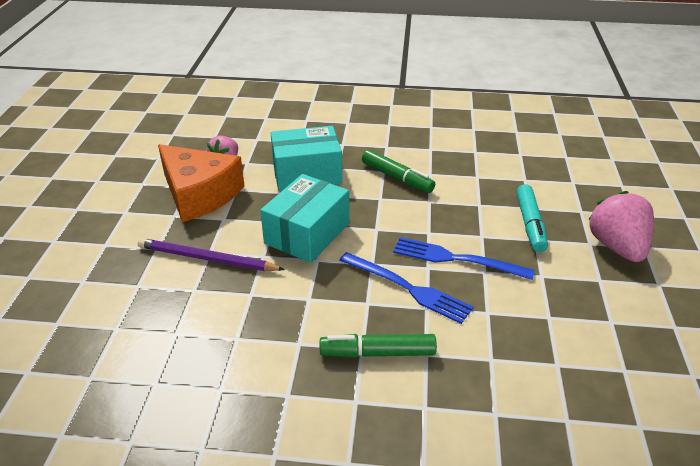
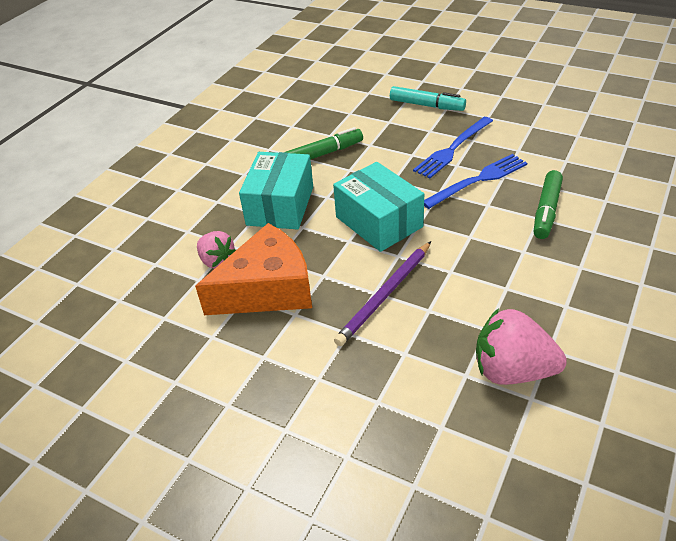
camera: 65 degrees left, 5 degrees up
(617, 247) = (470, 79): pink strawberry -> pink strawberry (512, 370)

